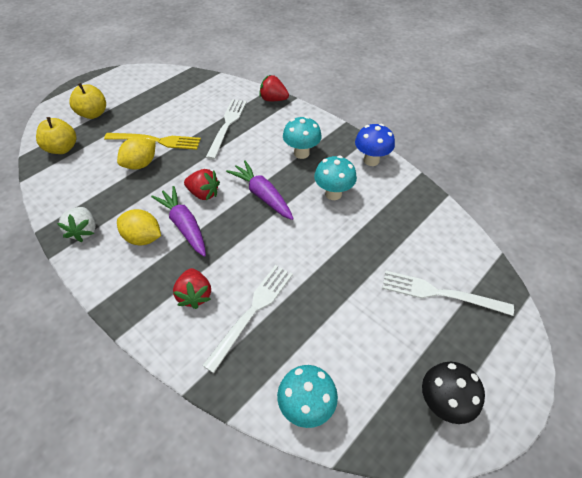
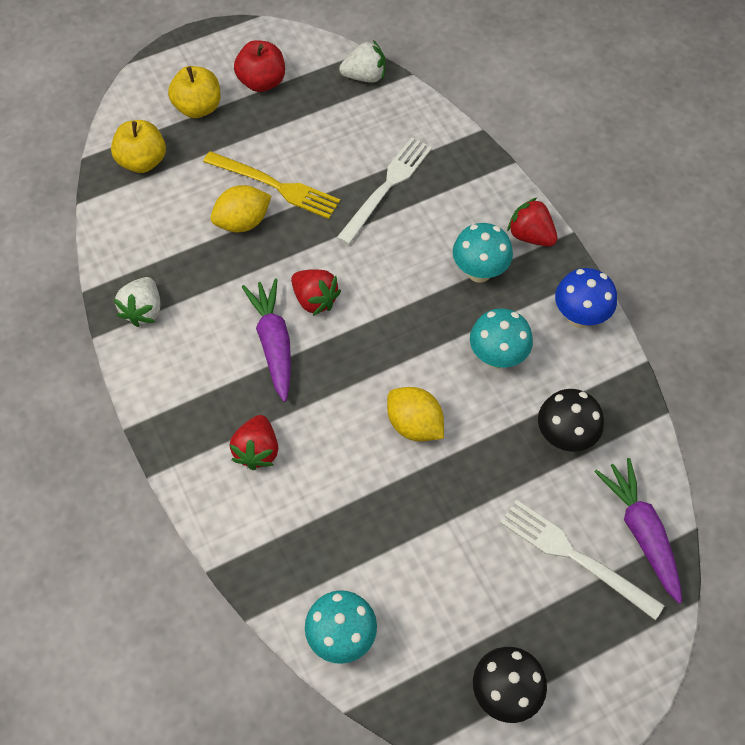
camera: 20 degrees right, 10 degrees up
(131, 93) = (262, 82): none -> red apple
(143, 238) = (215, 345): yellow lemon -> yellow lemon (414, 424)
(193, 78) = (365, 76): none -> white strawberry
(252, 312) = (320, 498): white fork -> none
(262, 195) = (395, 328): purple carrot -> purple carrot (641, 532)
(273, 99) = (475, 155): red strawberry -> red strawberry (530, 235)
(396, 225) = (564, 436): none -> black mushroom

